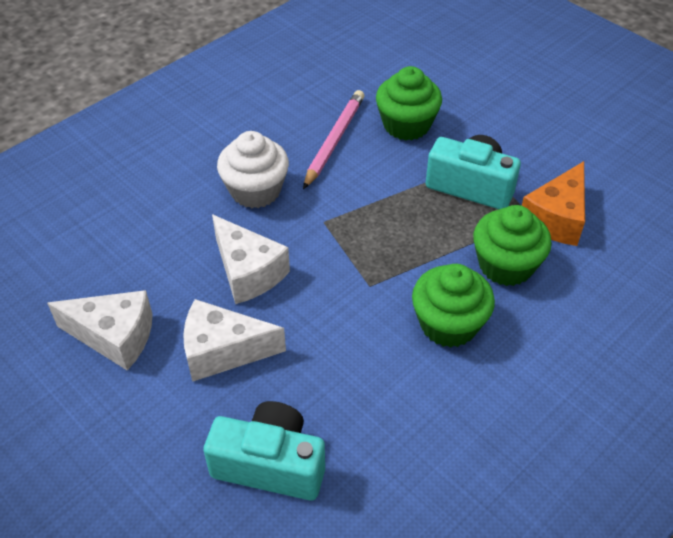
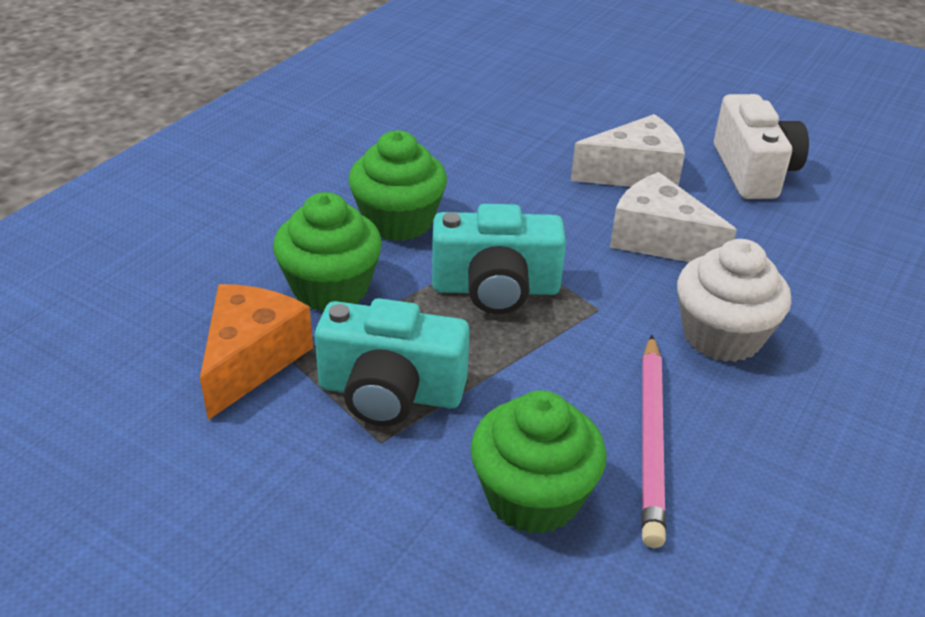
camera: 165 degrees right, 10 degrees down
(114, 337) = (753, 171): white cheese -> white camera
(270, 464) = (540, 114): turquoise camera -> turquoise camera (495, 289)

